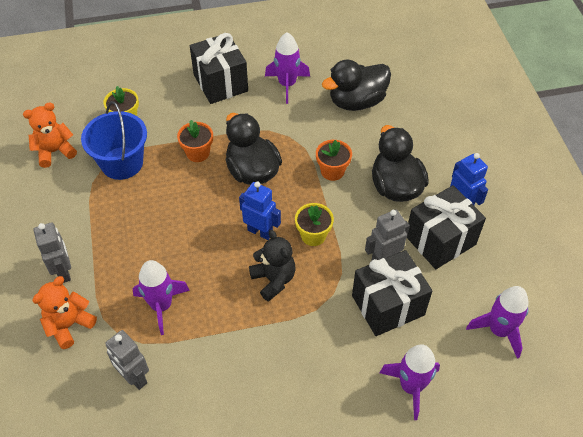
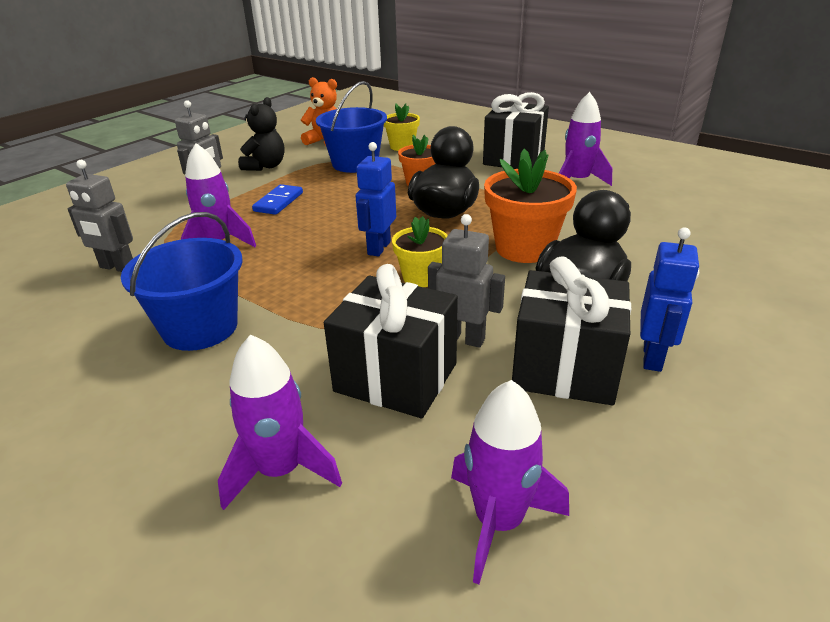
camera: 50 degrees right, 20 degrees down
(69, 325) = (152, 216): orange teddy bear -> none
(134, 377) = (117, 267): grey robot -> grey robot turned 75 degrees counterclockwise
(135, 242) = (278, 202): none -> blue domino
(260, 231) = (378, 248): blue robot -> blue robot turned 150 degrees counterclockwise
(261, 364) = (200, 328): none -> blue bucket
(273, 280) = (327, 282): black teddy bear -> black teddy bear (265, 166)
(332, 171) = (524, 248): orange flower pot -> orange flower pot, size x1.67
(356, 101) = (639, 219): black duck -> none

